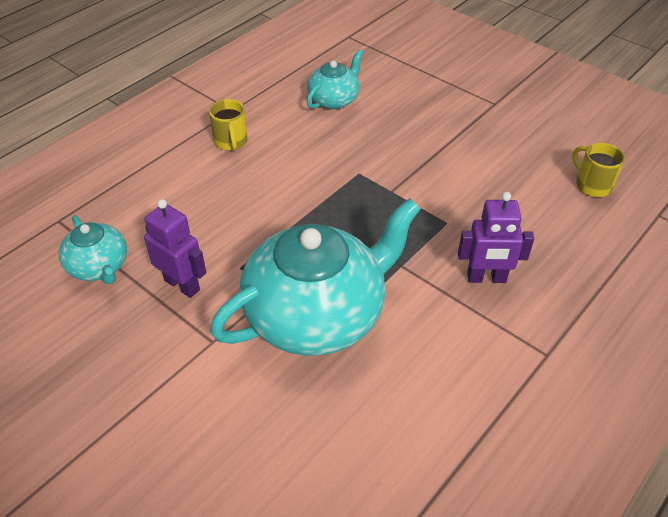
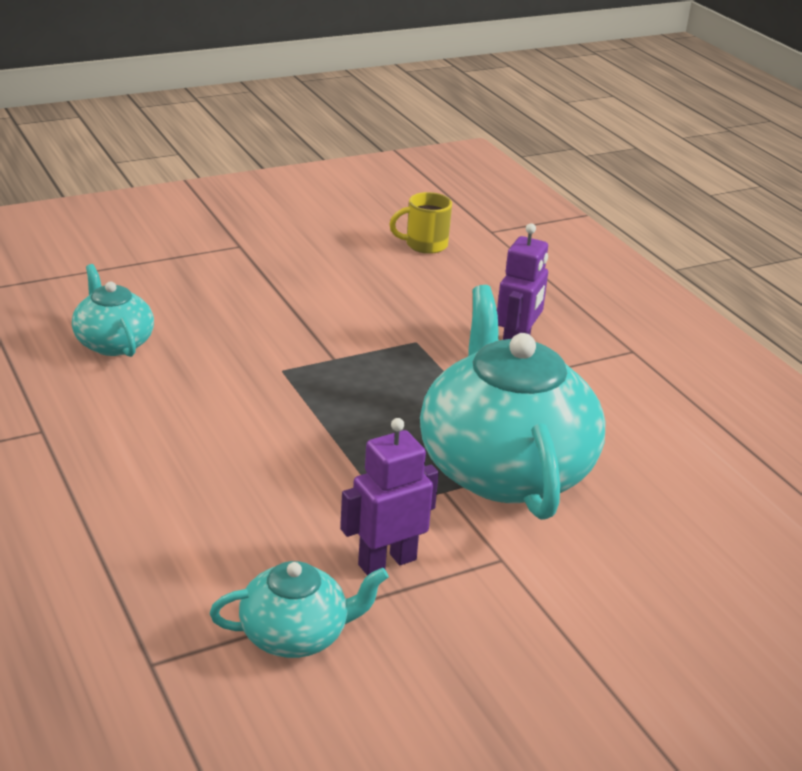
camera: 70 degrees left, 15 degrees down
(231, 142) = (120, 450): yellow mug -> none

